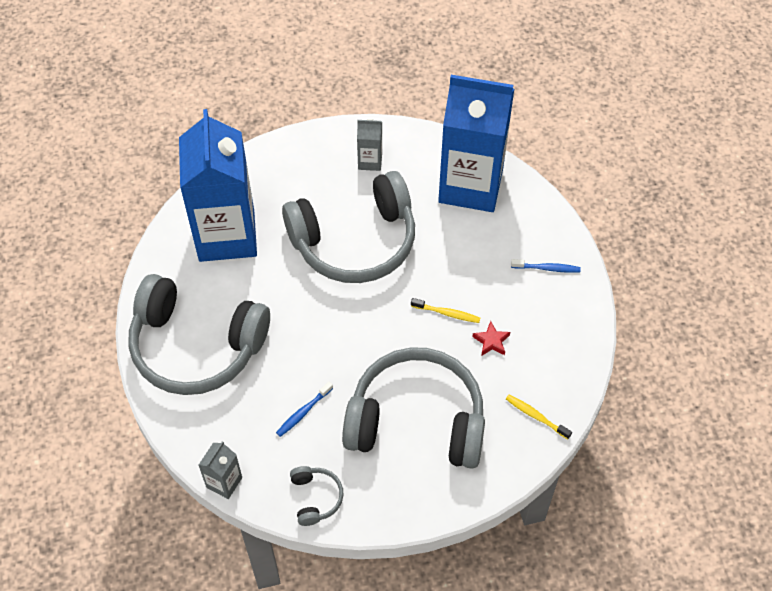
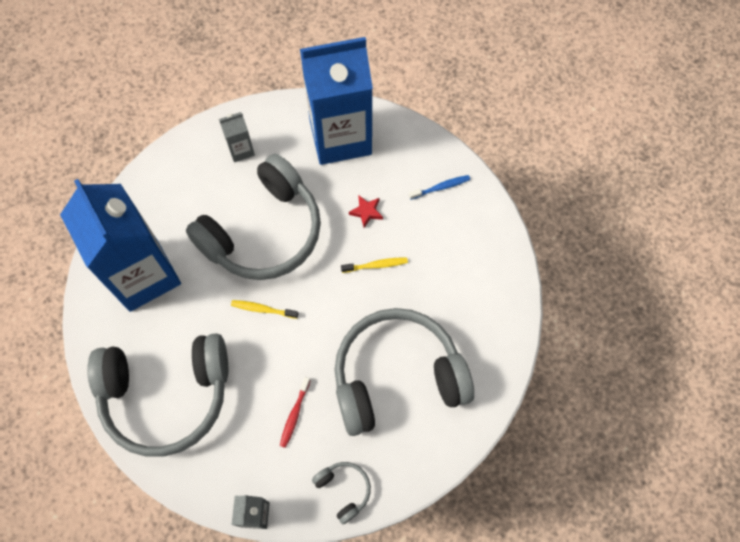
camera: 25 degrees left, 10 degrees up
(303, 412) = (294, 414): blue toothbrush -> red toothbrush
(491, 341) = (426, 275): red star -> red star (366, 212)
(536, 416) = (495, 327): yellow toothbrush -> yellow toothbrush (263, 309)

